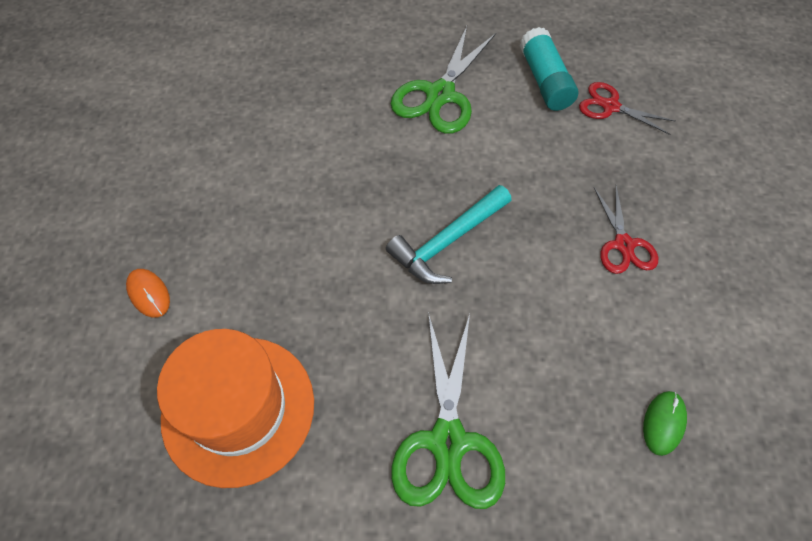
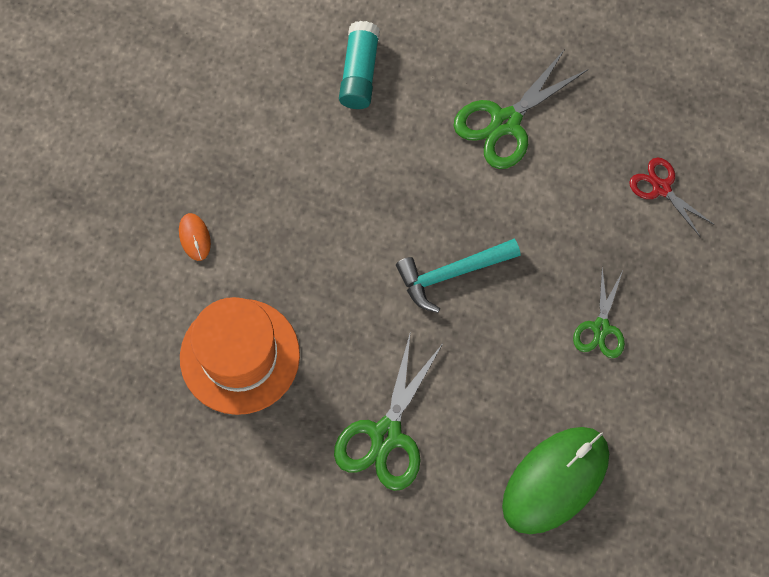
camera: 20 degrees right, 10 degrees up
(545, 81) = (612, 139): turquoise glue stick -> turquoise glue stick (359, 73)
(623, 245) = (601, 328): red scissors -> green scissors
(663, 423) = (555, 480): green mouse -> green mouse, size x2.39

